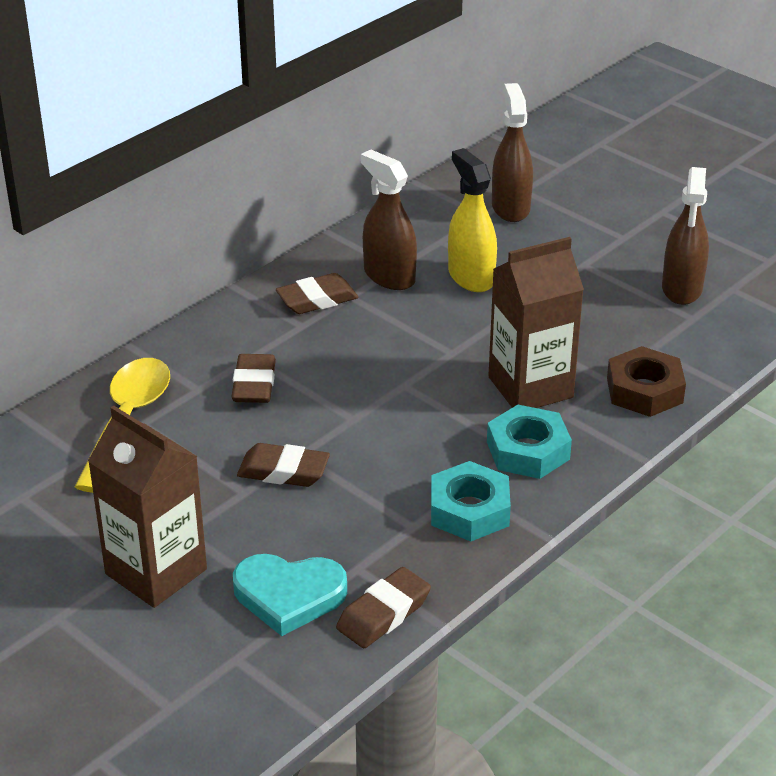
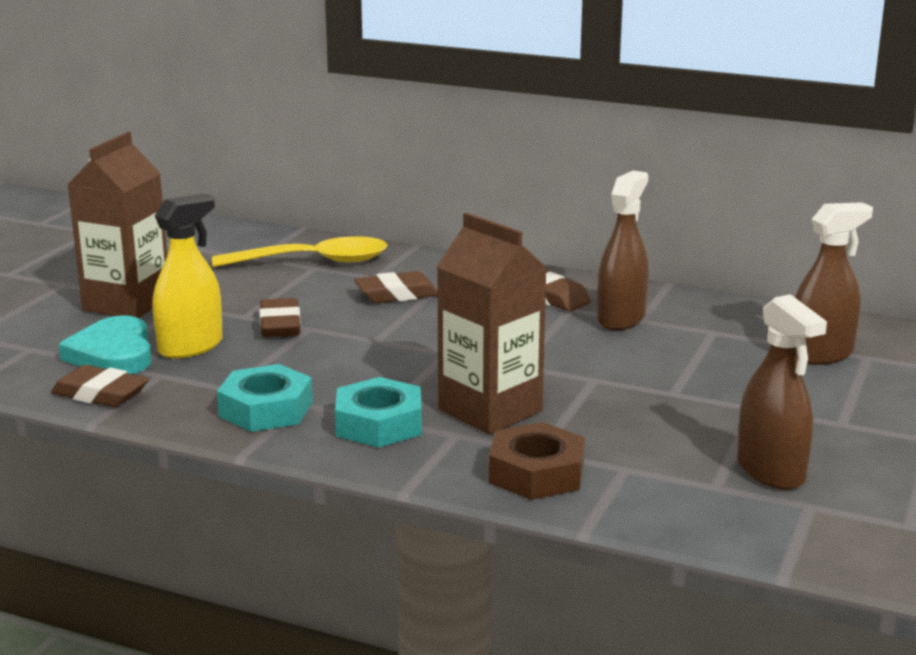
camera: 70 degrees right, 15 degrees down
(471, 277) = (661, 354): yellow spray bottle -> yellow spray bottle (191, 347)
(682, 289) = (771, 471): brown spray bottle -> brown spray bottle turned 105 degrees counterclockwise

